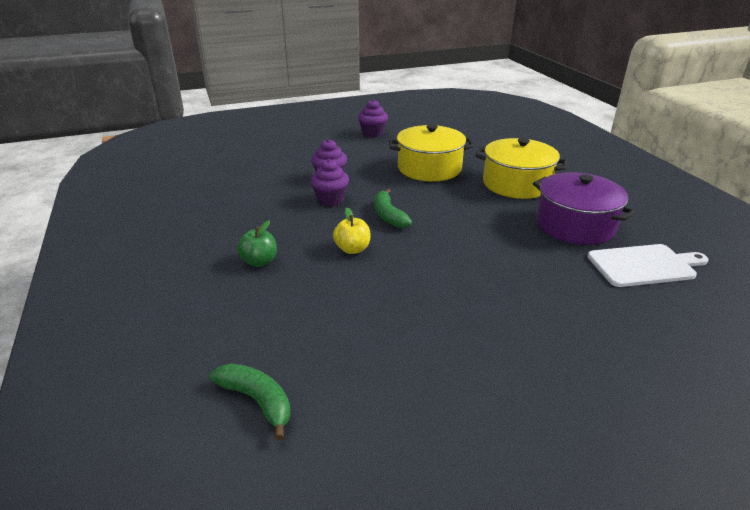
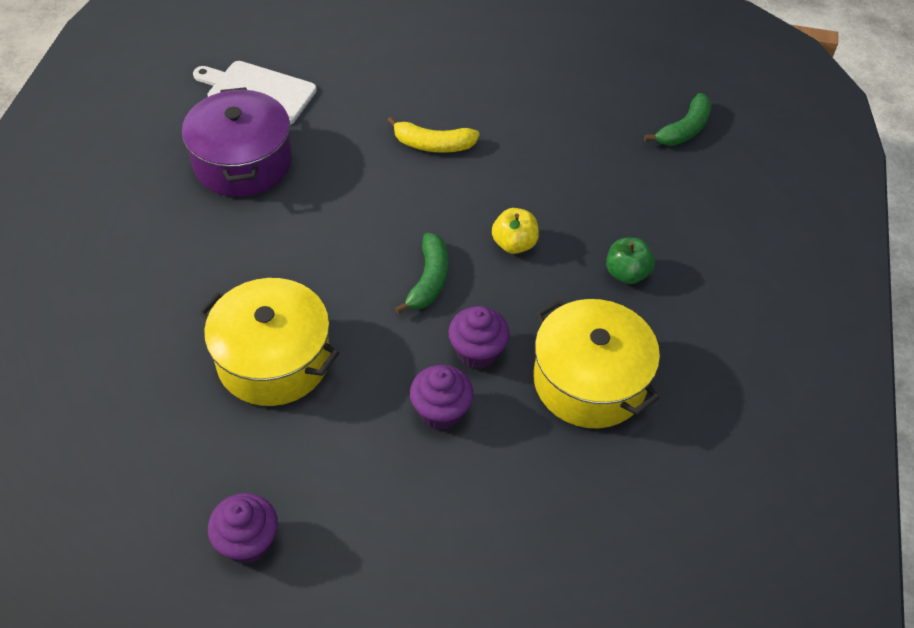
camera: 150 degrees left, 20 degrees up
(257, 401) = (684, 129): green banana -> green banana turned 120 degrees counterclockwise
(475, 284) = (433, 145): none -> yellow banana
(516, 184) = (204, 259): yellow pot -> yellow pot (589, 381)

